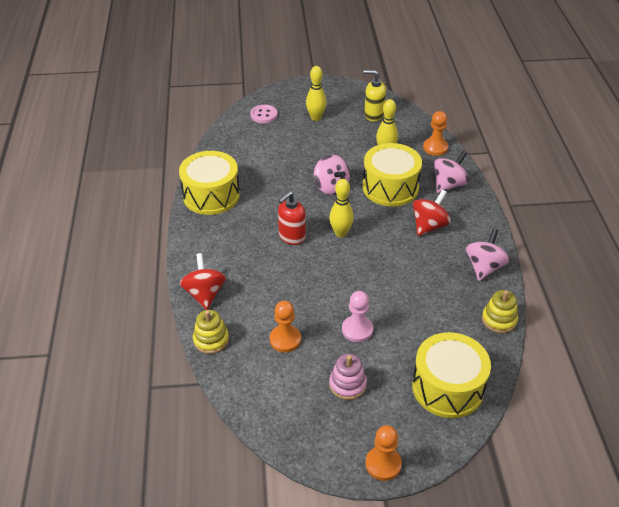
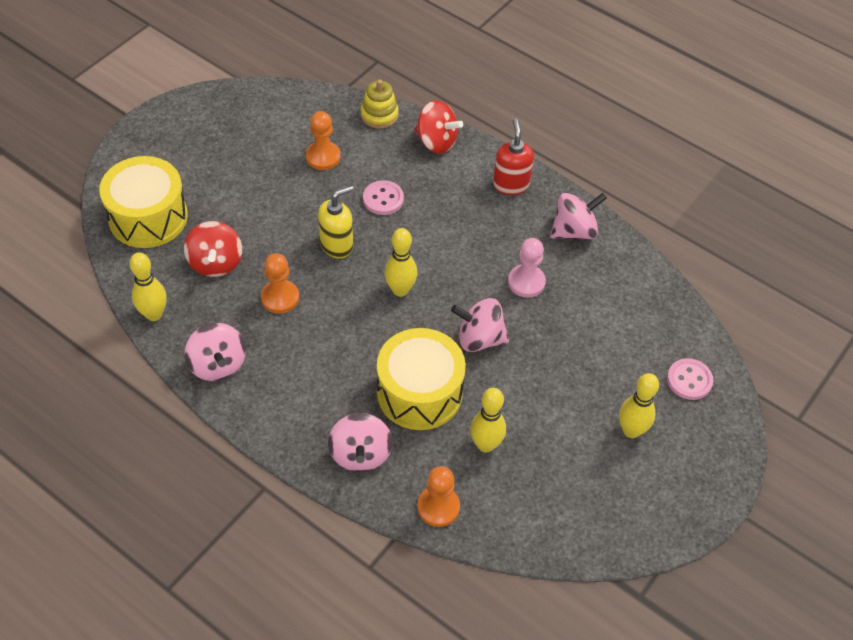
camera: 130 degrees right, 10 degrees up
(211, 195) = (574, 231): yellow drum -> pink spinning top
(284, 285) = (383, 199): none -> pink button
(291, 237) = (439, 249): red soap dispenser -> red soap dispenser (511, 185)
(347, 384) = (232, 161): pink stacking toy -> none
(357, 330) = (274, 208): pink pawn -> pink pawn (526, 282)
(373, 115) = (576, 501): yellow soap dispenser -> yellow soap dispenser (337, 245)
(383, 464) = (148, 129): orange pawn -> orange pawn (280, 298)
(429, 226) = (323, 373): red spinning top -> red spinning top (215, 263)
(499, 320) = (154, 314): yellow stacking toy -> yellow bowling pin

